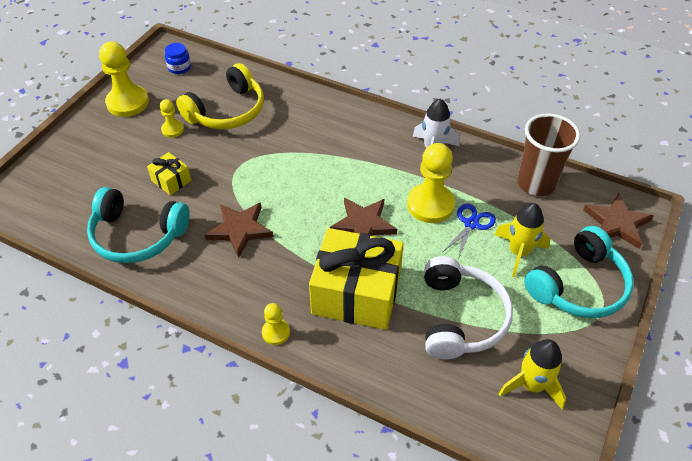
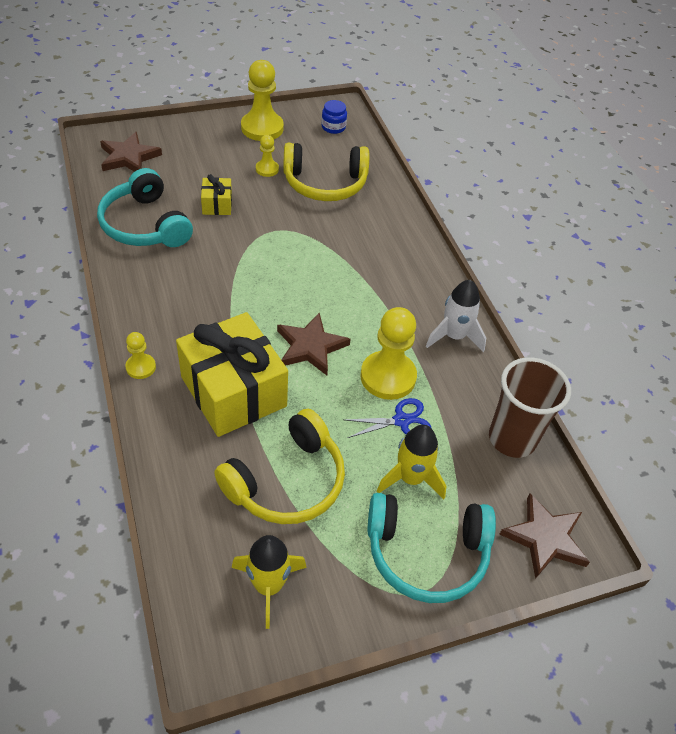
camera: 40 degrees right, 0 degrees up
(240, 230) = (215, 276): brown star -> brown star (129, 157)
(460, 317) = (287, 481): white headphones -> yellow headphones

